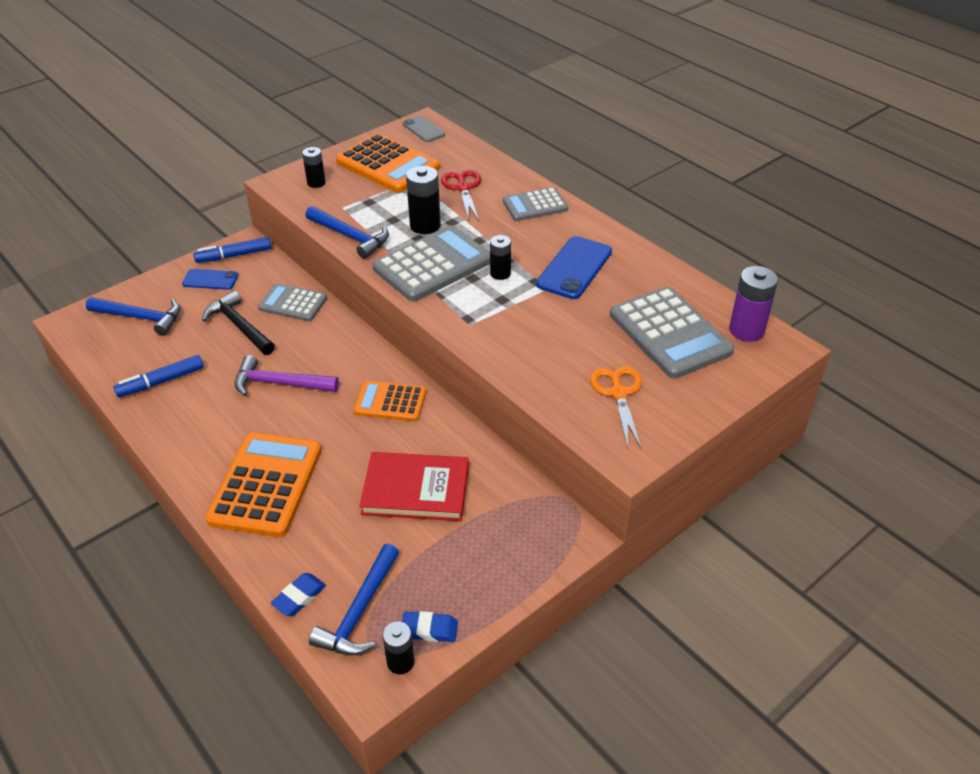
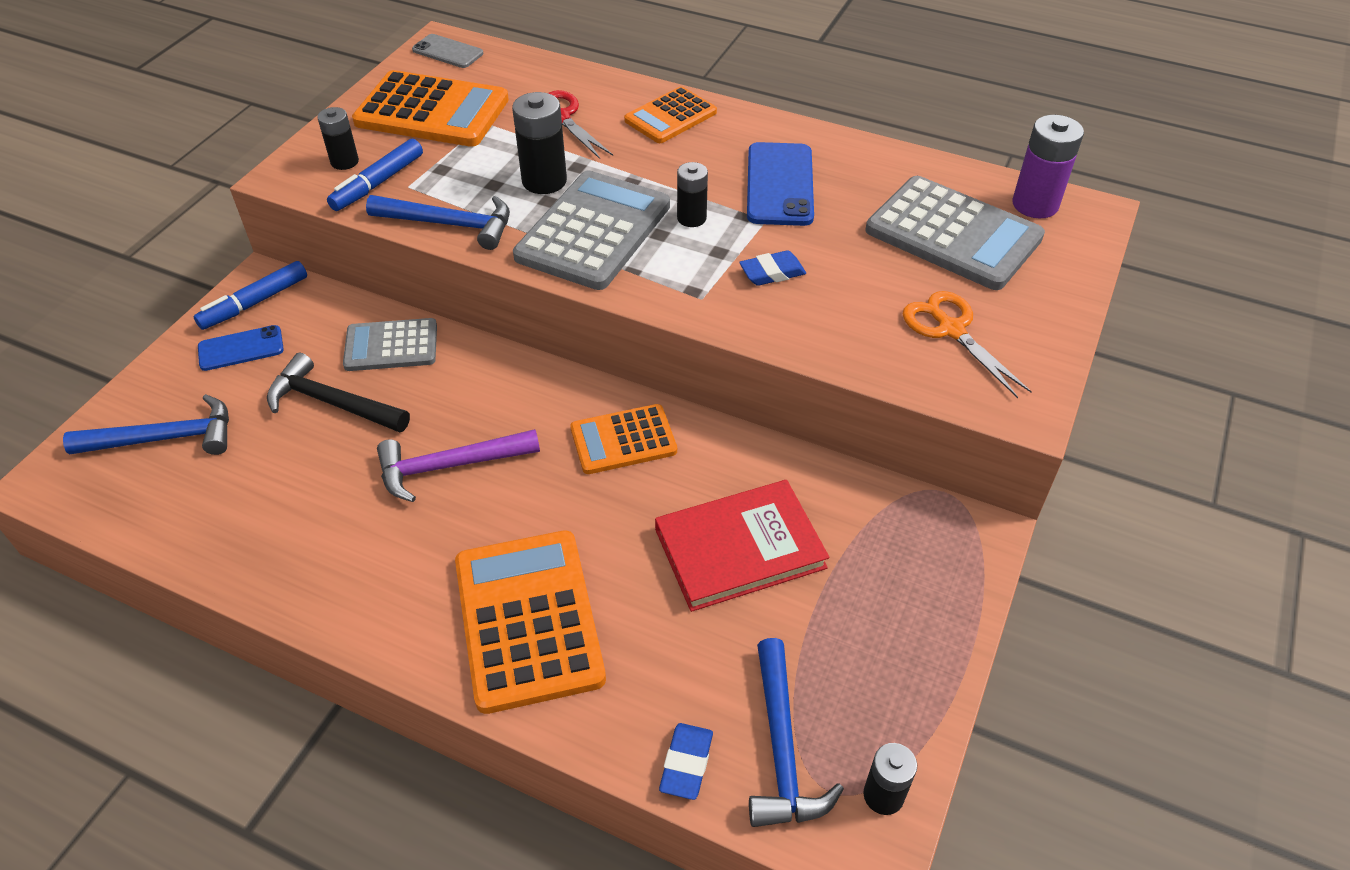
camera: 25 degrees left, 5 degrees up
(161, 382) = (264, 524): blue marker -> blue marker (378, 183)
(429, 629) = (889, 733): blue eraser -> blue eraser (772, 273)
(535, 205) = (670, 116): grey calculator -> orange calculator

